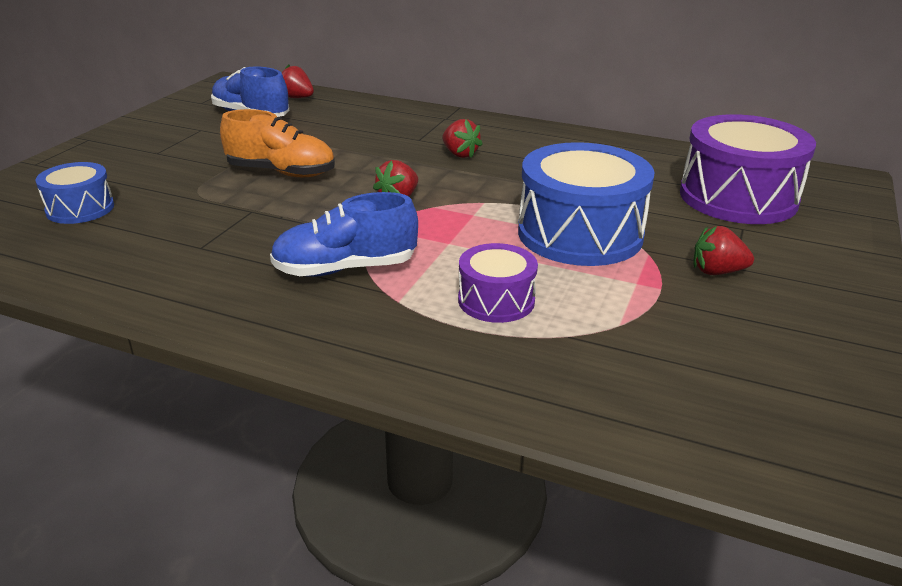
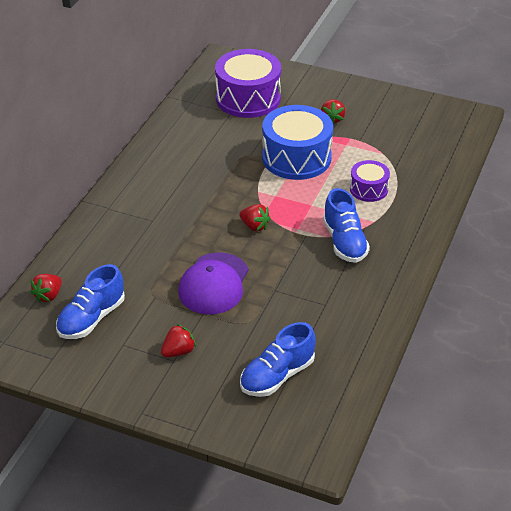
camera: 90 degrees left, 10 degrees up
(80, 209) = (277, 376): blue drum -> blue shoe
(281, 172) = (214, 284): orange shoe -> purple cap
(460, 154) = (182, 200): red strawberry -> red strawberry (178, 351)

